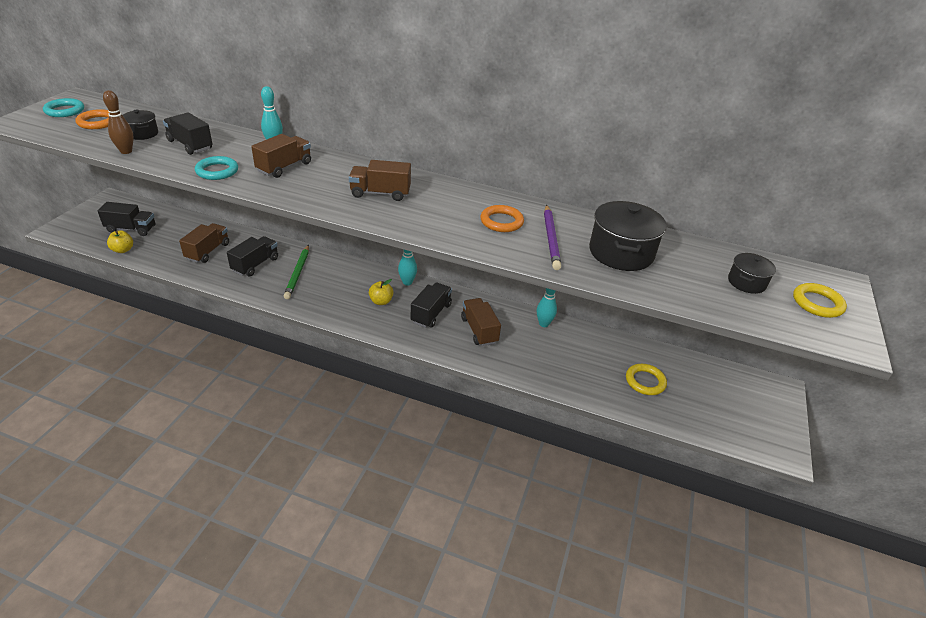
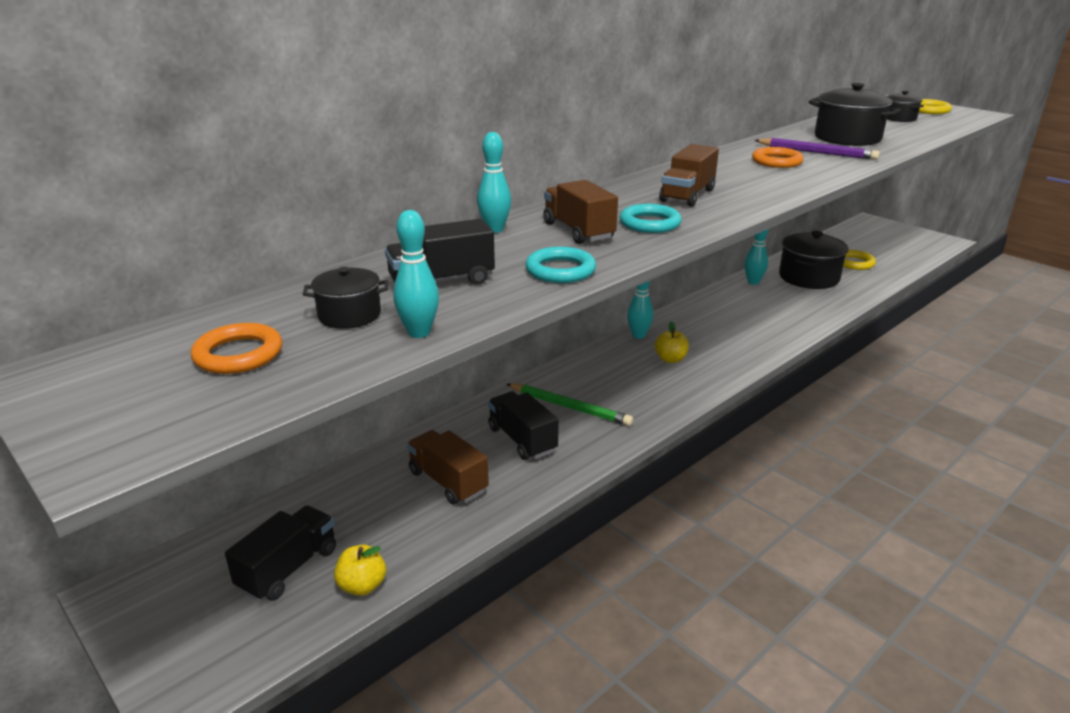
camera: 60 degrees left, 10 degrees down
(65, 111) = (117, 389): turquoise ring -> turquoise ring (650, 223)
(126, 151) = (419, 332): brown bowling pin -> turquoise bowling pin
(431, 313) = (709, 334): black truck -> none
(479, 330) = (752, 315): brown truck -> none
(582, 355) = (808, 277): none -> black pot

